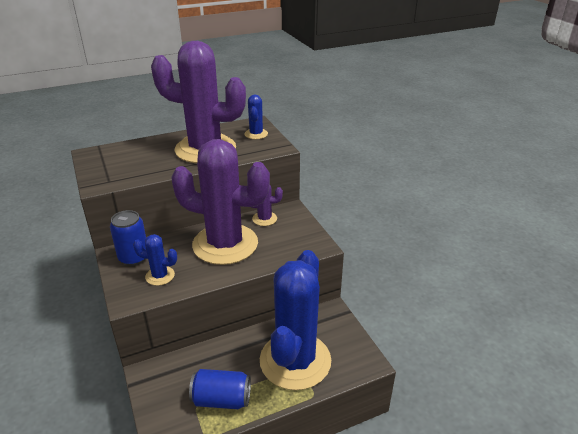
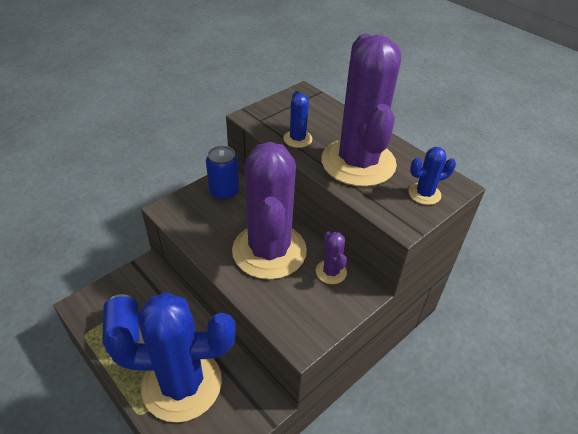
camera: 70 degrees right, 10 degrees up
(160, 276) = (204, 218): blue cactus -> blue cactus (297, 139)

